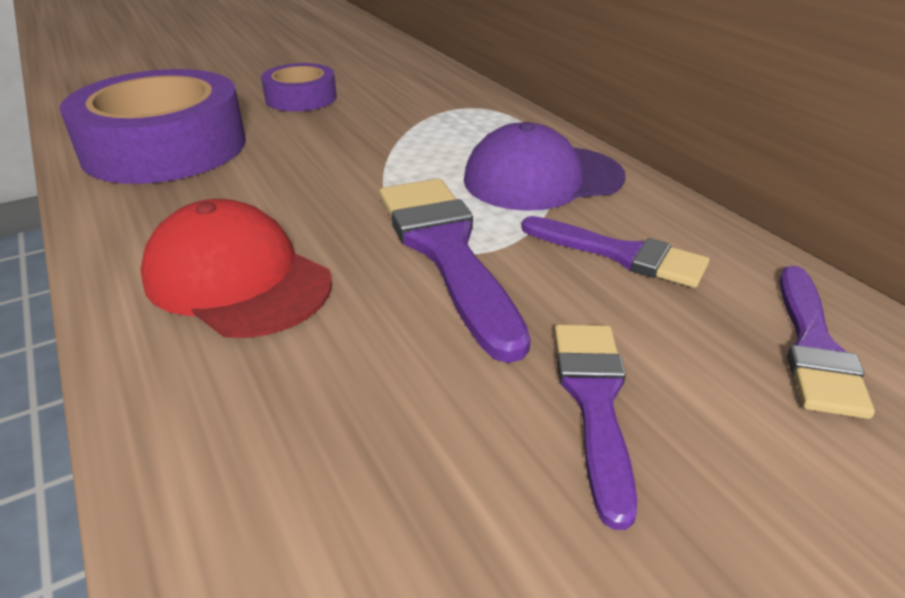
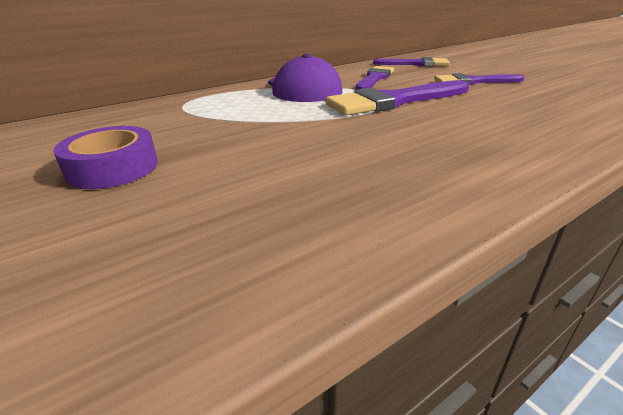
camera: 95 degrees left, 5 degrees down
(165, 147) = (252, 223): purple tape -> none
(237, 279) = (466, 140): red cap -> none

